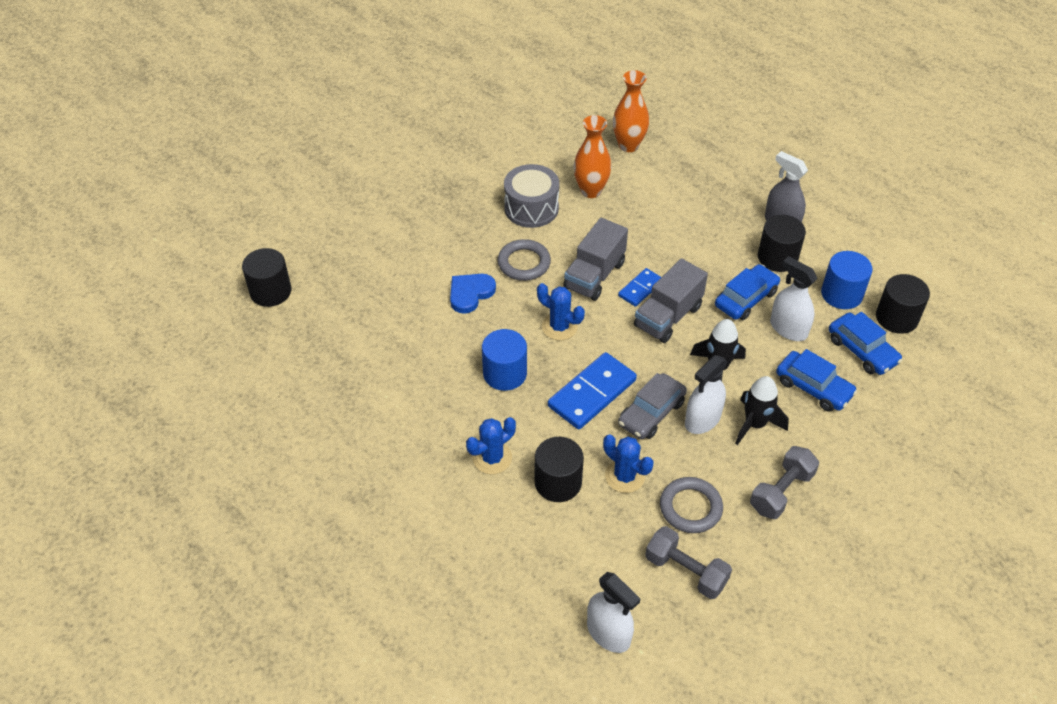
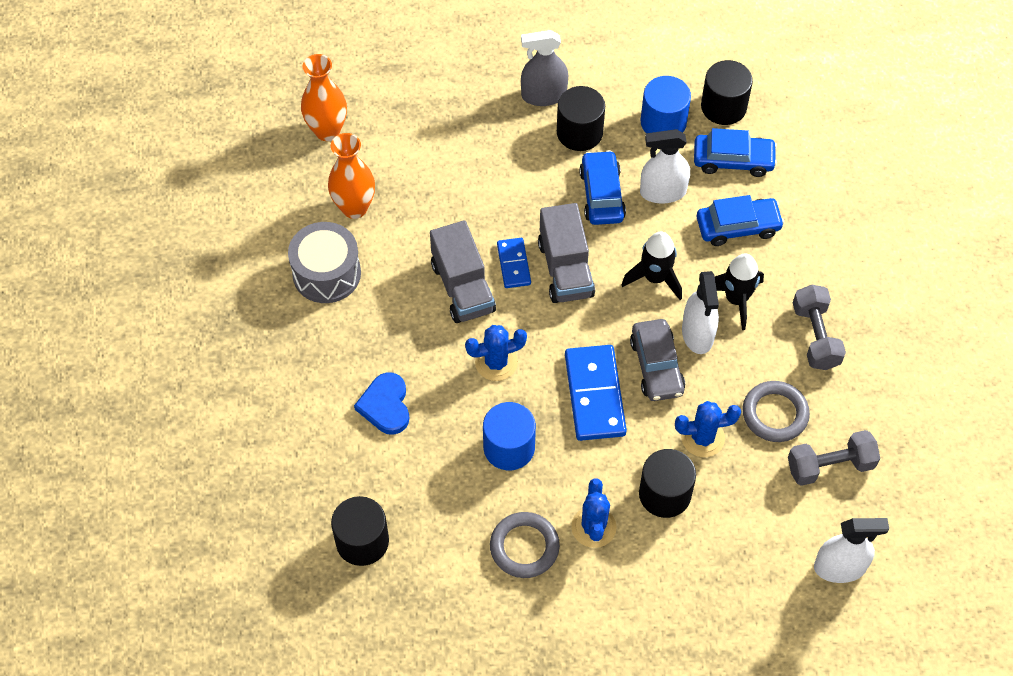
camera: 50 degrees left, 10 degrees up
(270, 291) = (209, 581): black cylinder -> black cylinder (362, 541)
(524, 263) = (391, 333): grey ring -> grey ring (524, 547)

